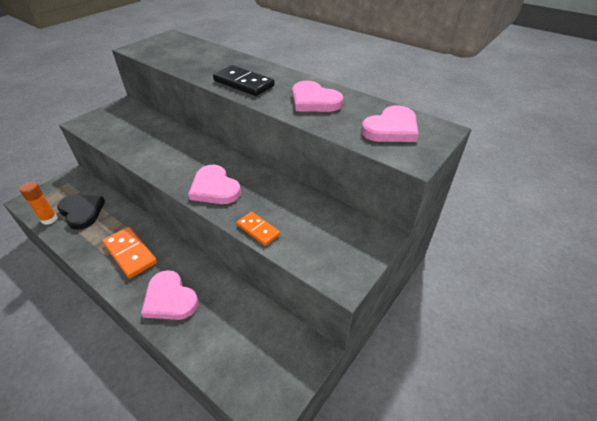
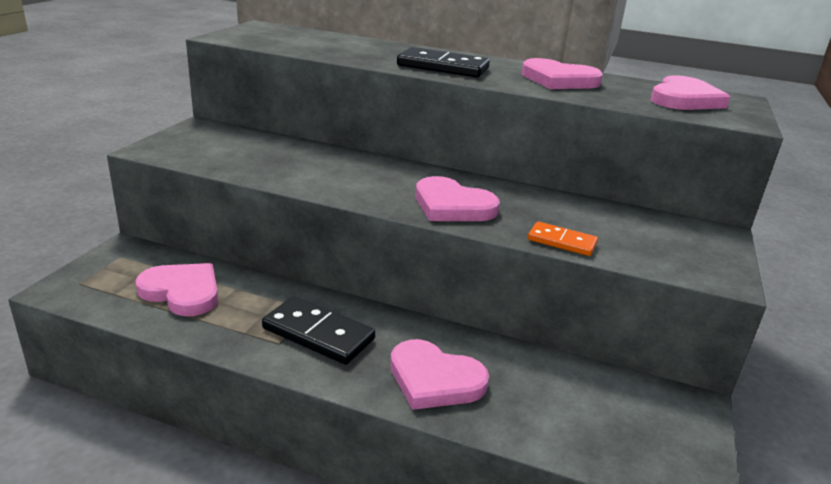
camera: 20 degrees left, 15 degrees down
(49, 219) = (127, 309): orange glue stick -> none
(82, 212) = (182, 292): black heart -> pink heart
(130, 253) = (318, 334): orange domino -> black domino

